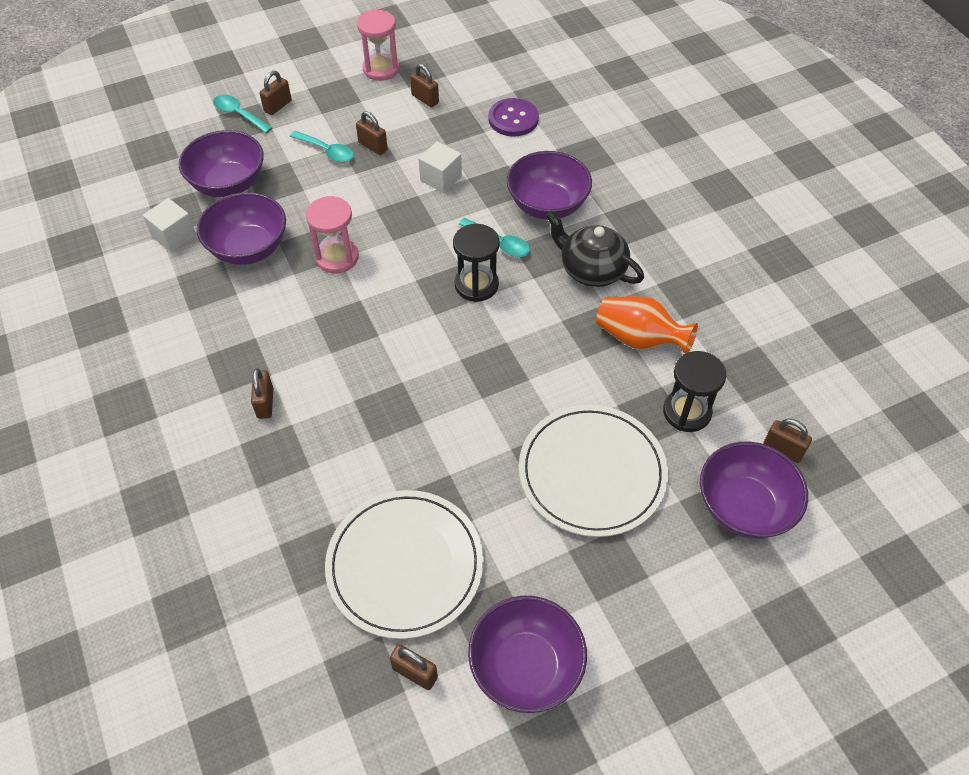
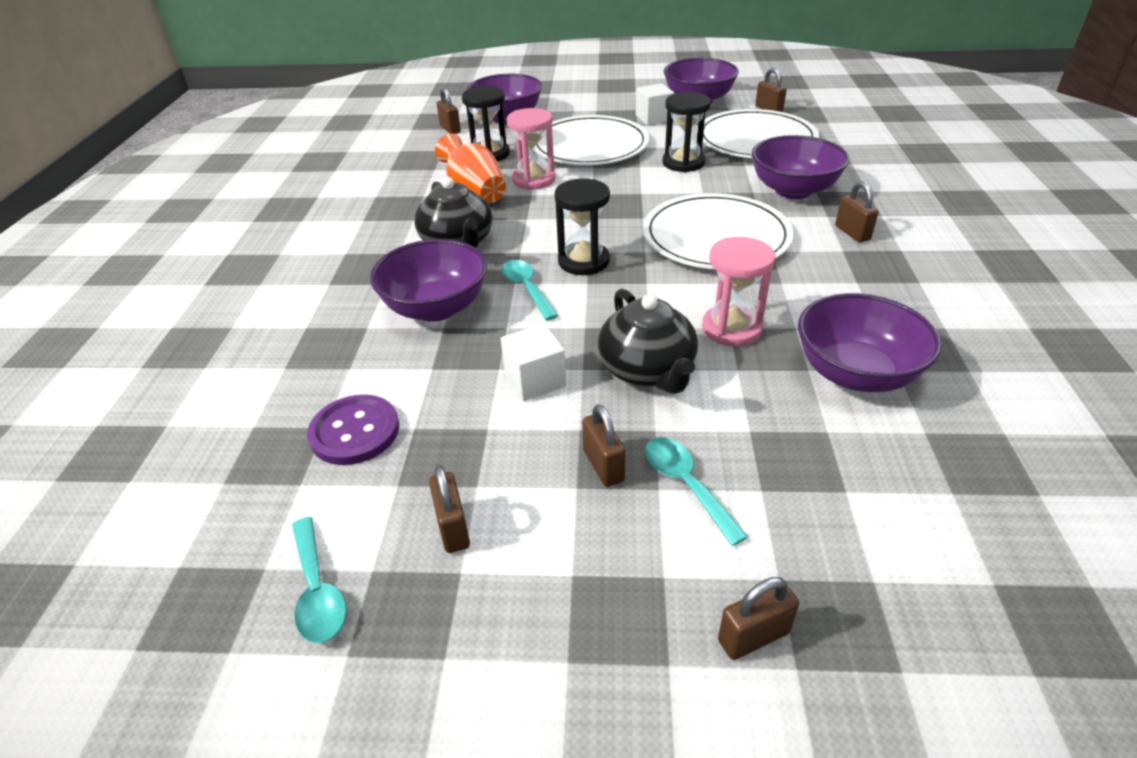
camera: 150 degrees left, 15 degrees down
(174, 236) = (981, 426): white cube -> white cube (654, 118)
(228, 184) = (883, 485): purple bowl -> purple bowl (793, 190)
(238, 114) = (851, 650): turquoise spoon -> turquoise spoon (318, 591)
(265, 403) = (852, 233): brown padlock -> brown padlock turned 45 degrees counterclockwise
(377, 207) = (648, 370): none -> black teapot
(381, 69) = (480, 650): pink hourglass -> pink hourglass (534, 180)
(384, 354) = (716, 237): none -> white plate
(467, 473) = (683, 163): none -> black hourglass

